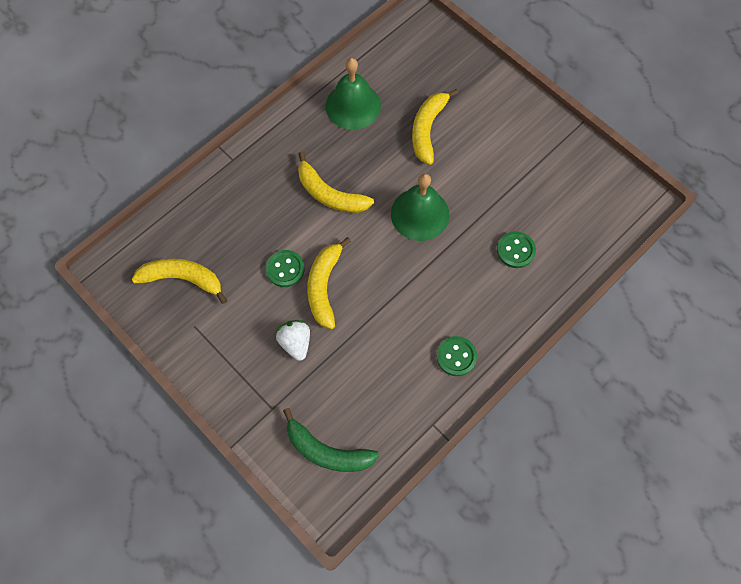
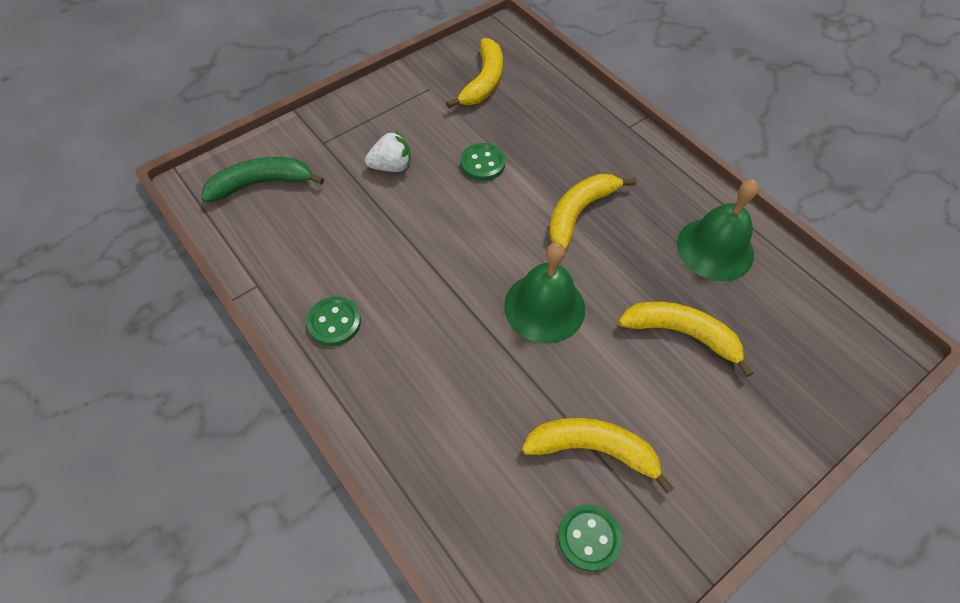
camera: 95 degrees right, 10 degrees down
(324, 286) = (455, 196): yellow banana -> yellow banana (592, 449)
(327, 451) = (261, 183): green banana -> green banana turned 45 degrees clockwise
(515, 250) = (475, 423): green button -> green button (588, 538)

